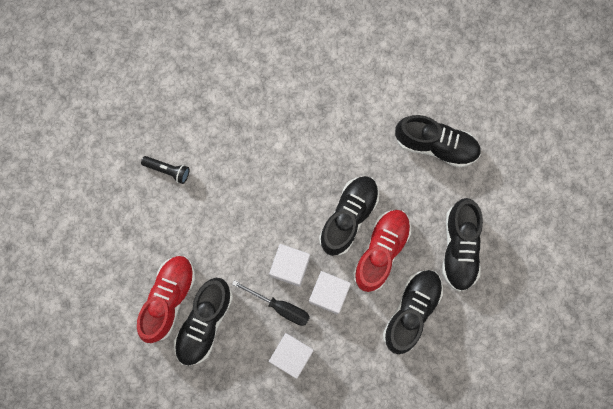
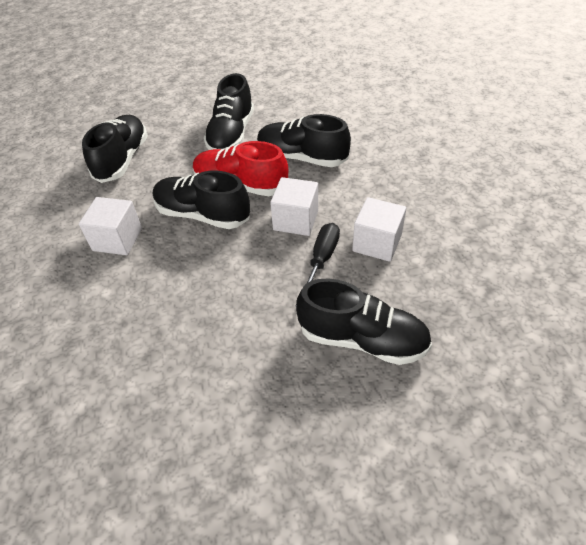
camera: 95 degrees left, 30 degrees down
(168, 170) = (130, 430): black flashlight -> none
(169, 299) = (338, 392): red shoe -> none
(290, 267) = (269, 258): white cube -> white cube (117, 239)
(459, 247) = (231, 134): black shoe -> black shoe turned 105 degrees clockwise

